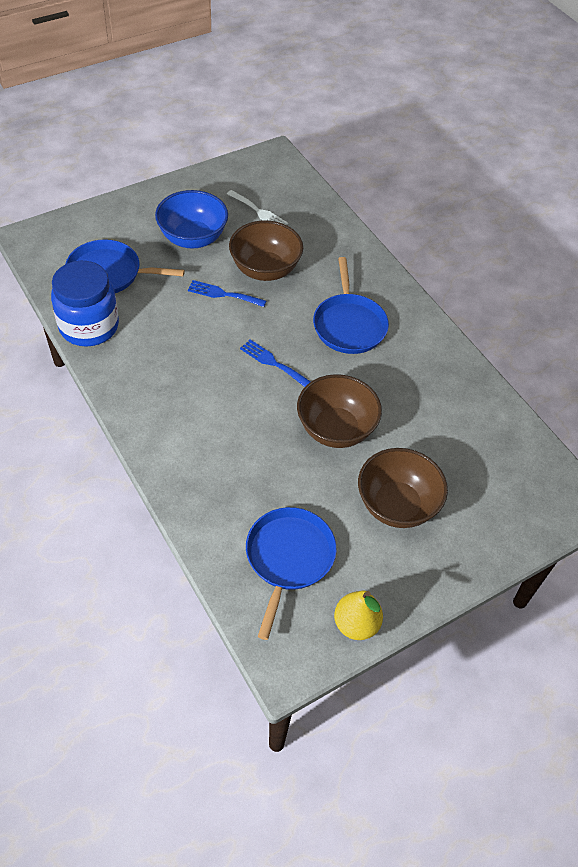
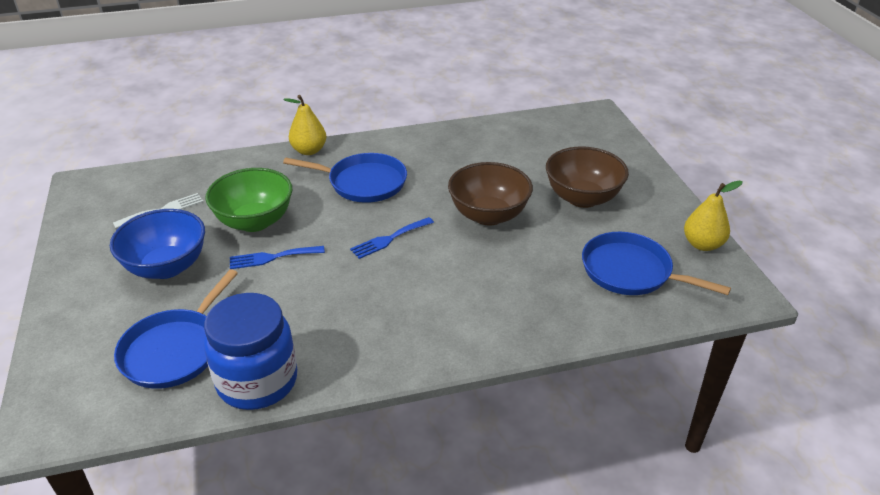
camera: 70 degrees left, 15 degrees down
(223, 294) = (272, 257): blue fork -> blue fork turned 45 degrees clockwise
(265, 269) = (254, 221): brown bowl -> green bowl
(383, 273) = (309, 150): none -> yellow pear

